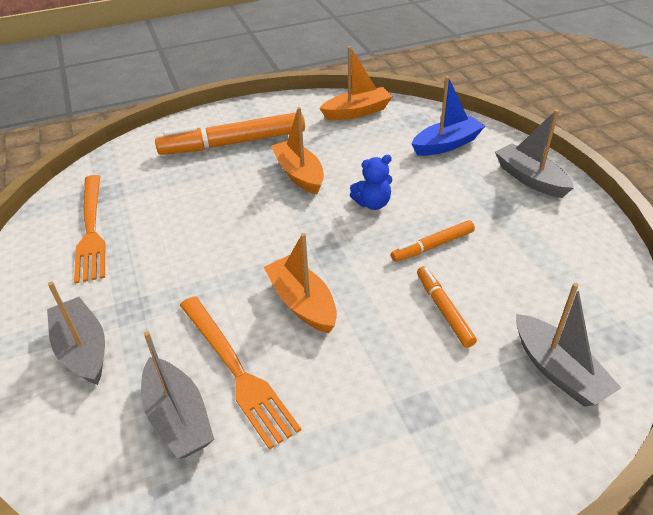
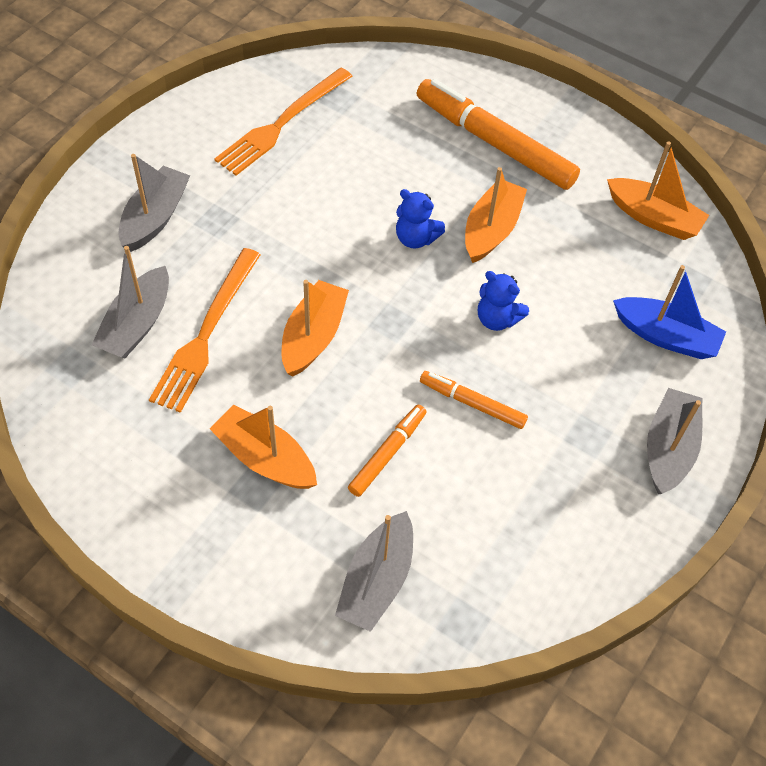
camera: 50 degrees right, 15 degrees up
(269, 210) = (415, 238): none -> blue teddy bear
(394, 389) = (265, 458): none -> orange boat

